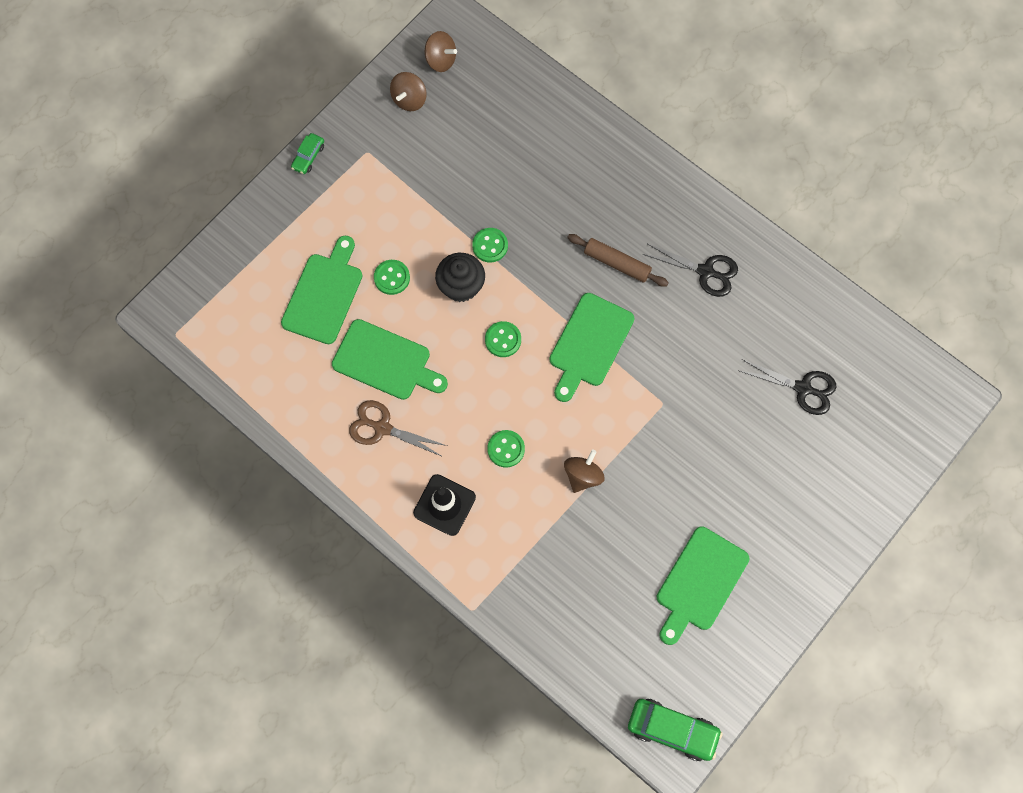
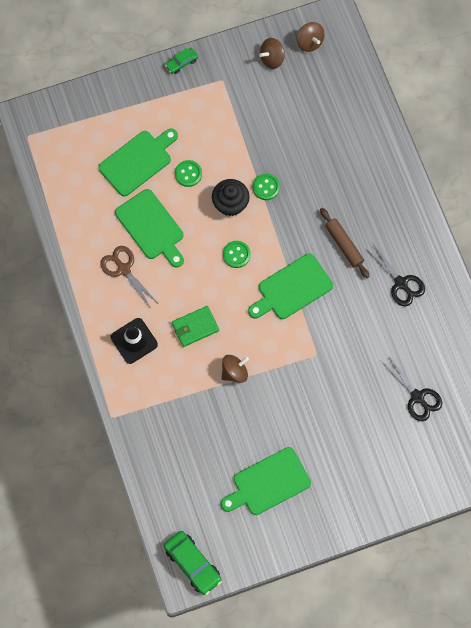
camera: 30 degrees right, 0 degrees up
(506, 449) = (195, 327): green button -> green wallet

